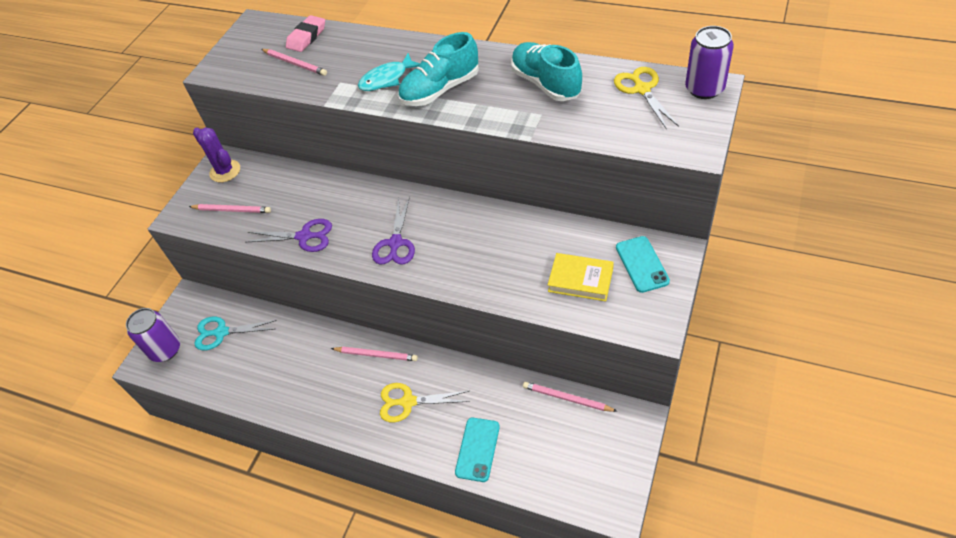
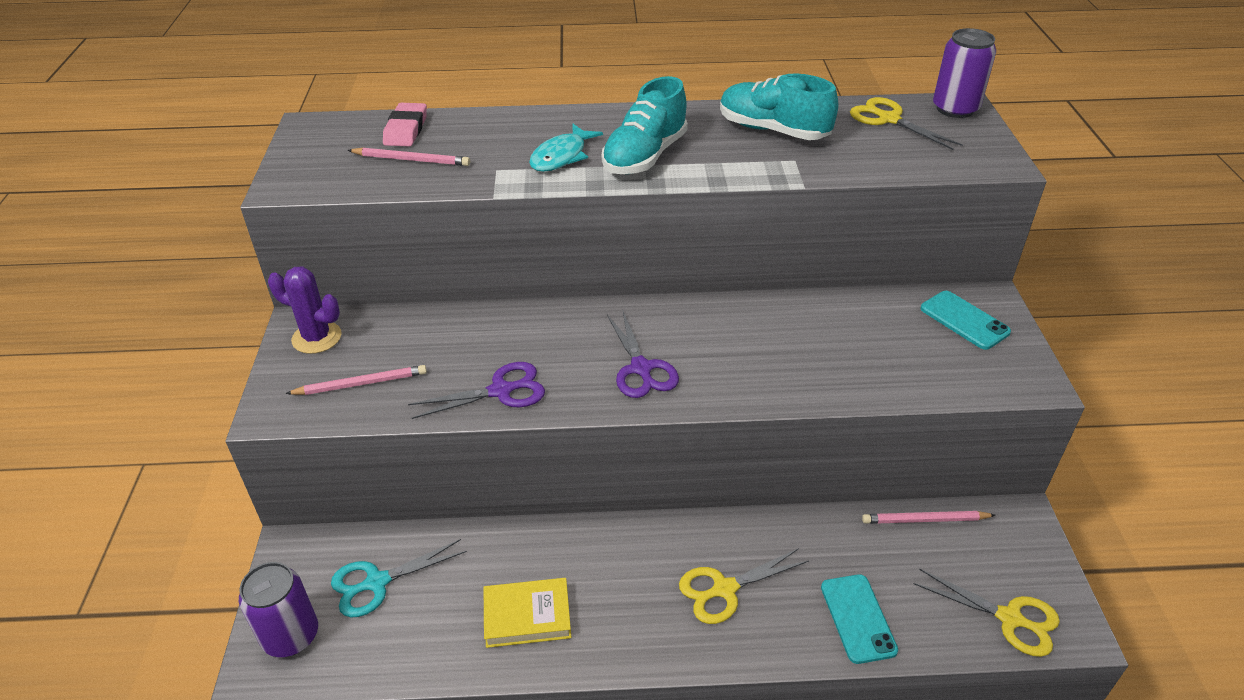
camera: 30 degrees left, 10 degrees down
(376, 355) = (639, 542): pink pencil -> none
(577, 484) = (1009, 618): none -> yellow scissors
(580, 280) = (908, 353): yellow book -> yellow book (527, 616)

